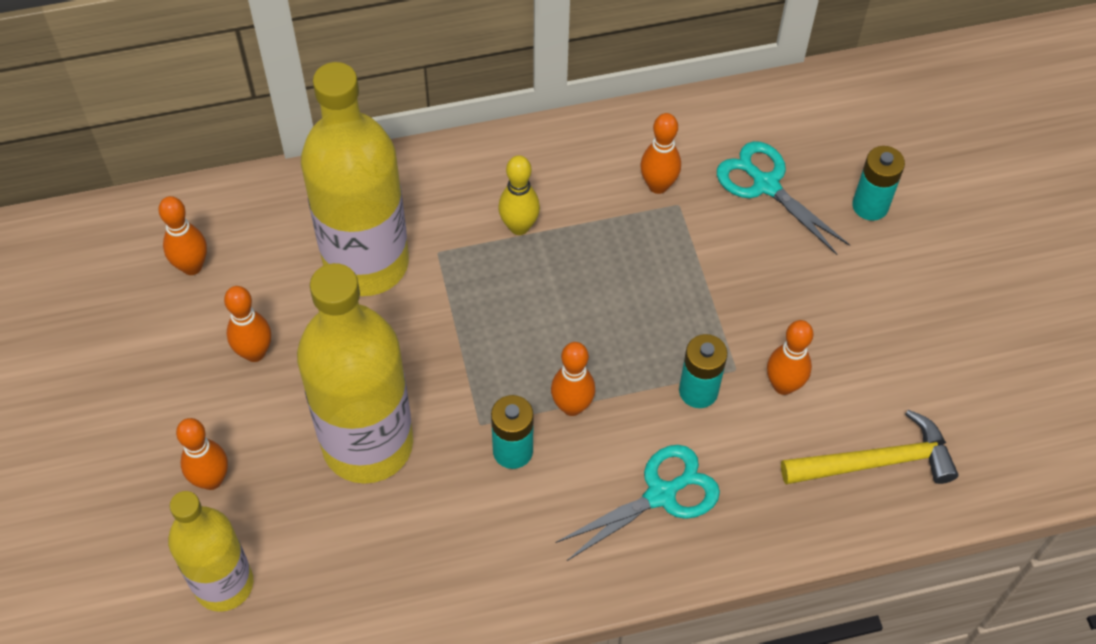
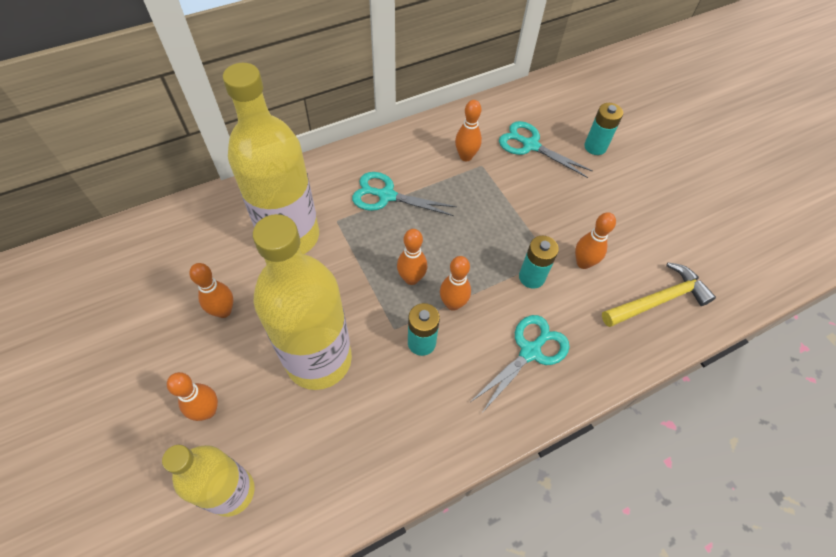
camera: 15 degrees left, 0 degrees up
(192, 266) = (168, 260): orange bowling pin -> orange bowling pin (411, 278)
(519, 227) = (386, 195): yellow bowling pin -> turquoise scissors

